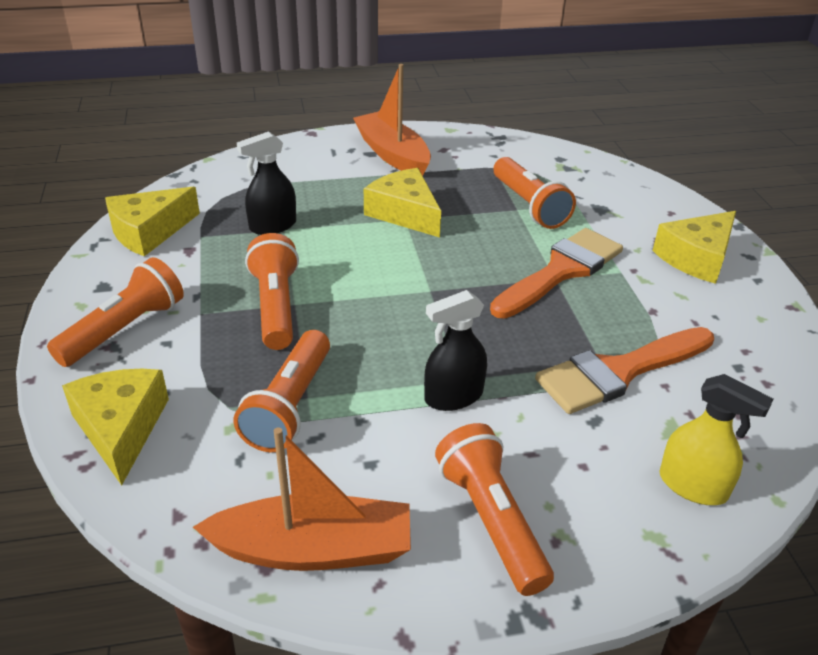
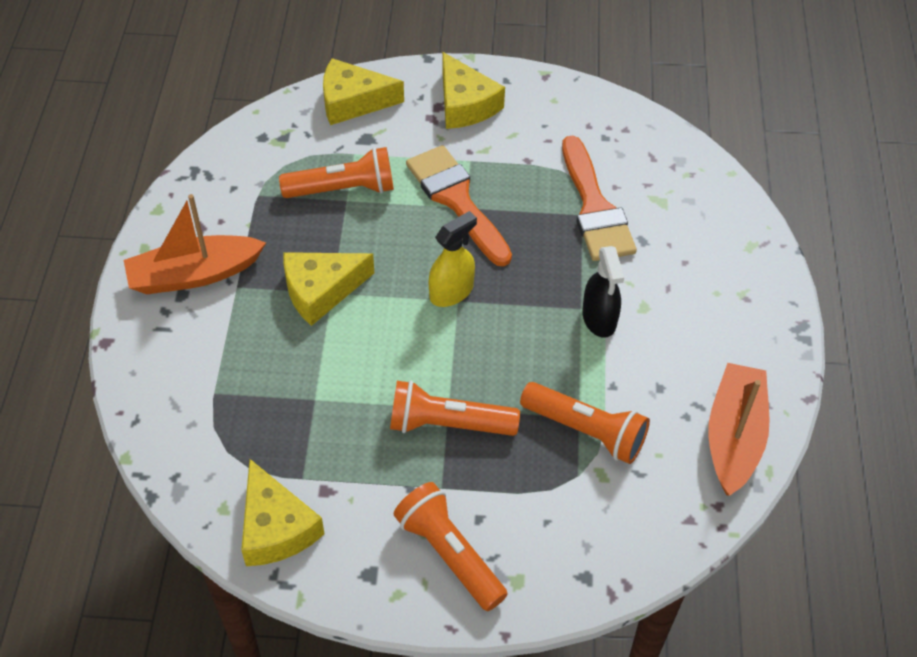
camera: 75 degrees left, 15 degrees up
(121, 428) = (587, 558): yellow cheese -> yellow cheese (353, 101)
(272, 226) = (305, 409): black spray bottle -> none
(491, 520) = (725, 328): orange flashlight -> none
(693, 486) = (713, 210): yellow spray bottle -> yellow spray bottle (451, 292)

